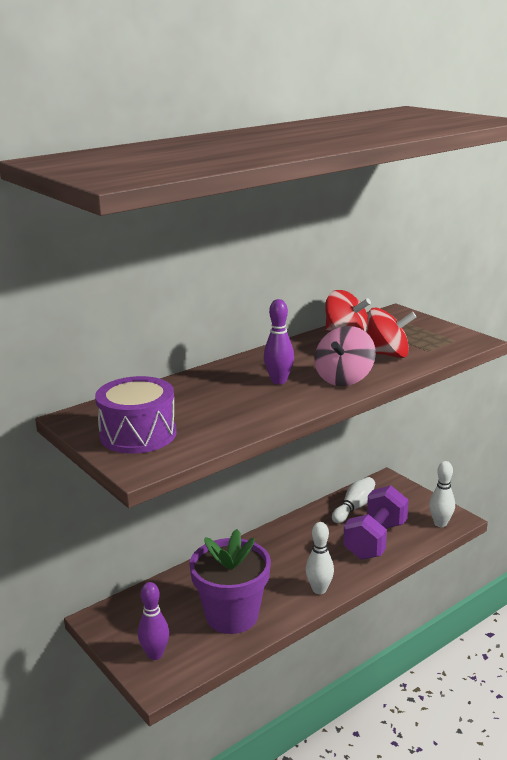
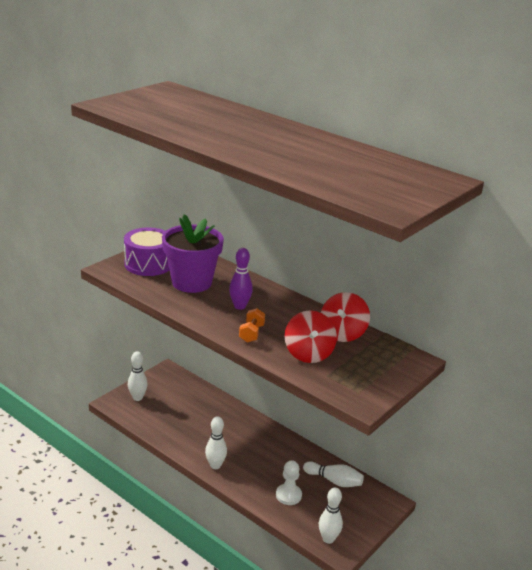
camera: 75 degrees right, 5 degrees up
(155, 654) = (137, 398): purple bowling pin -> white bowling pin
(232, 616) = (179, 425): purple flower pot -> purple flower pot (191, 282)
(344, 379) = (251, 333): pink spinning top -> orange dumbbell
(375, 540) = (288, 495): purple dumbbell -> white pawn

